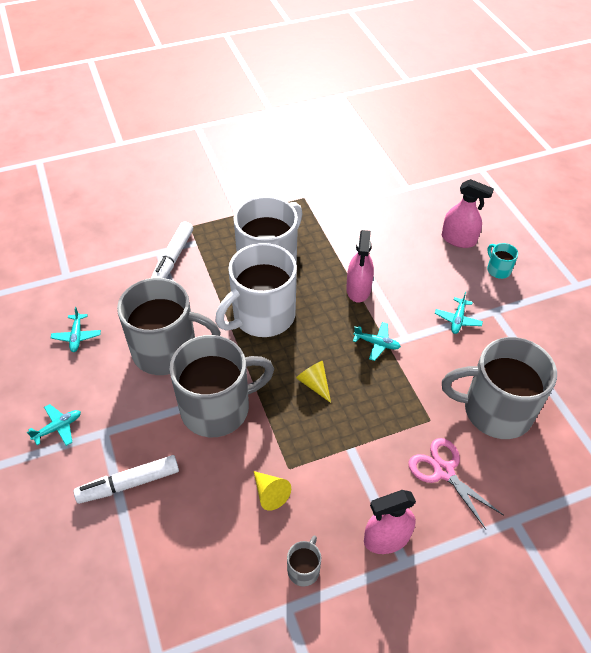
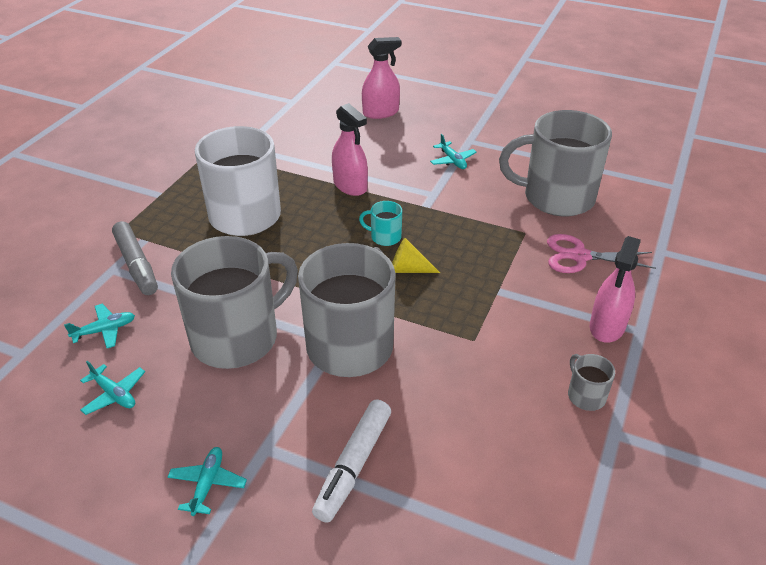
camera: 45 degrees left, 10 degrees down
(173, 258) = (137, 265): white marker -> grey marker
(262, 316) = (293, 253): white mug -> none
(270, 493) = (486, 368): yellow cone -> none
(376, 343) = (417, 211): turquoise plane -> turquoise plane (104, 330)
(495, 410) = (556, 197): grey mug -> grey mug turned 45 degrees clockwise
(498, 269) = (435, 115): turquoise mug -> turquoise mug (384, 237)

